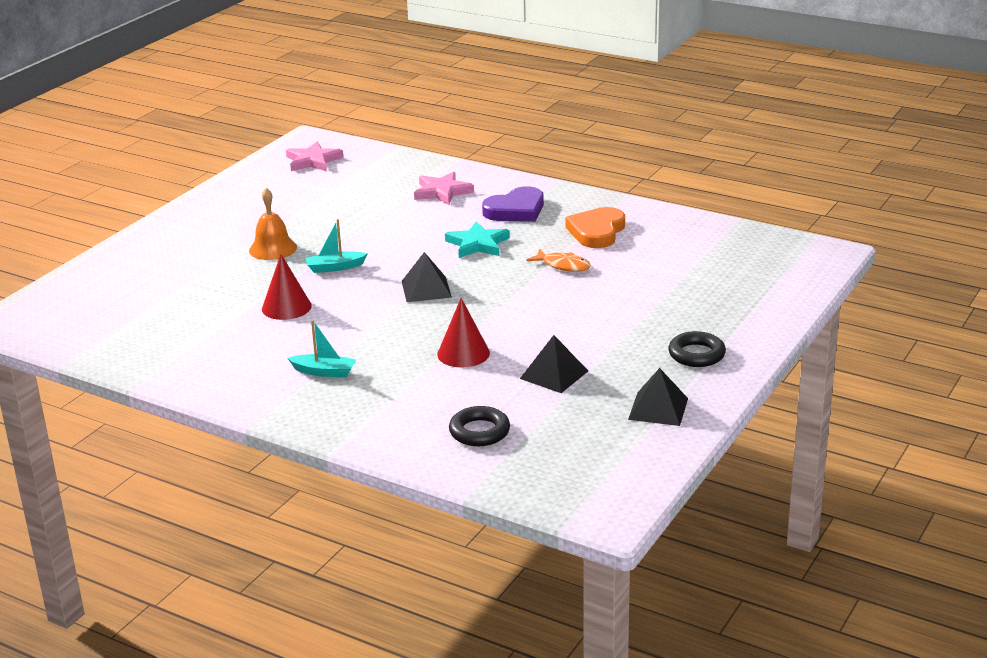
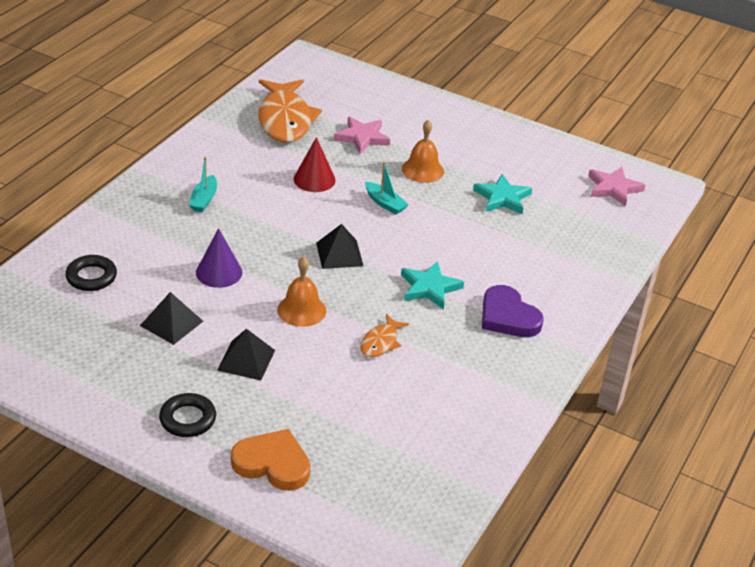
camera: 85 degrees right, 10 degrees up
(154, 330) = (285, 120): none -> orange fish
(327, 210) = (502, 198): none -> turquoise star
(335, 267) = (385, 203): turquoise boat -> turquoise boat turned 150 degrees clockwise
(442, 192) = (548, 268): pink star -> pink star (362, 137)
(463, 353) = (219, 272): red cone -> purple cone
(521, 305) = (301, 310): none -> orange bell
(597, 231) = (458, 372): orange heart -> orange heart (272, 463)
(658, 408) = (98, 383): black pyramid -> black pyramid (246, 360)

